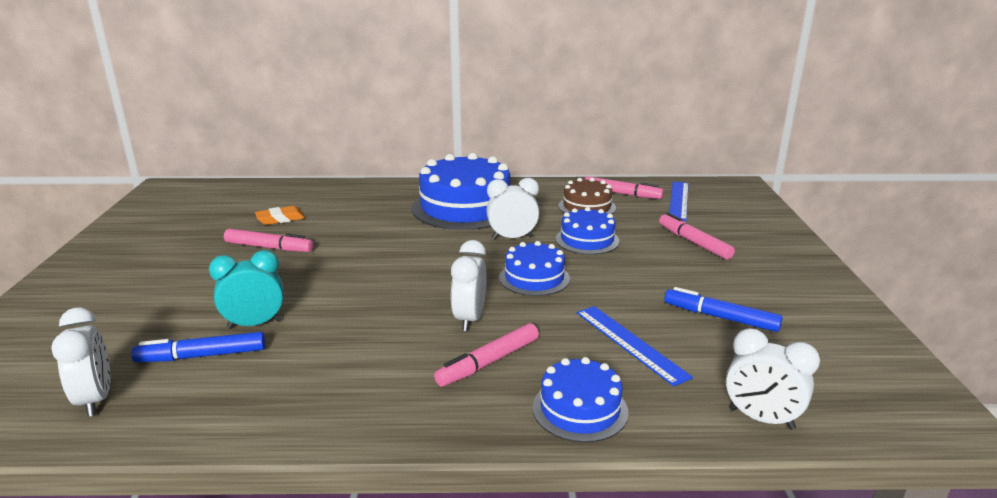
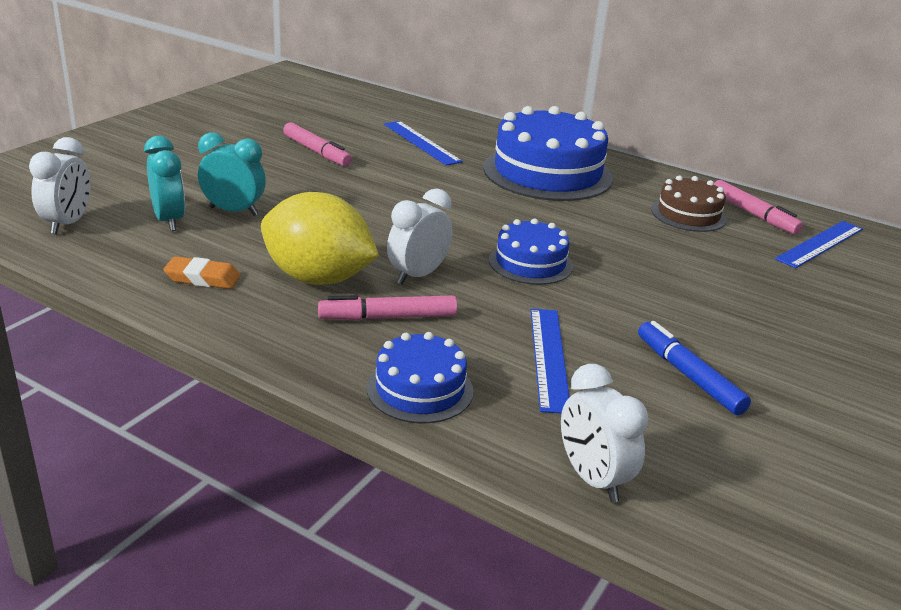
camera: 30 degrees right, 5 degrees up
(202, 356) = (169, 221): blue marker -> turquoise clock
(280, 219) = (355, 130): orange eraser -> orange eraser (202, 278)
(347, 213) = (421, 142): none -> blue ruler
(397, 353) = (318, 278): none -> yellow lemon
(512, 238) = (558, 218): white clock -> none
(587, 240) = (640, 247): blue cake -> none
(694, 242) = (771, 293): pink marker -> none

